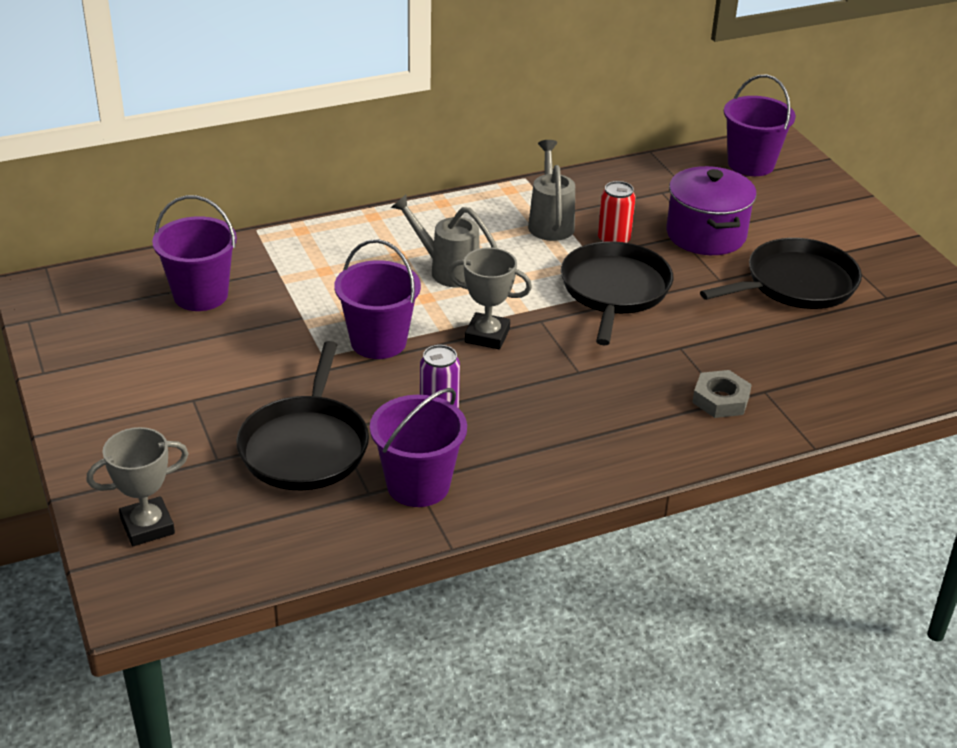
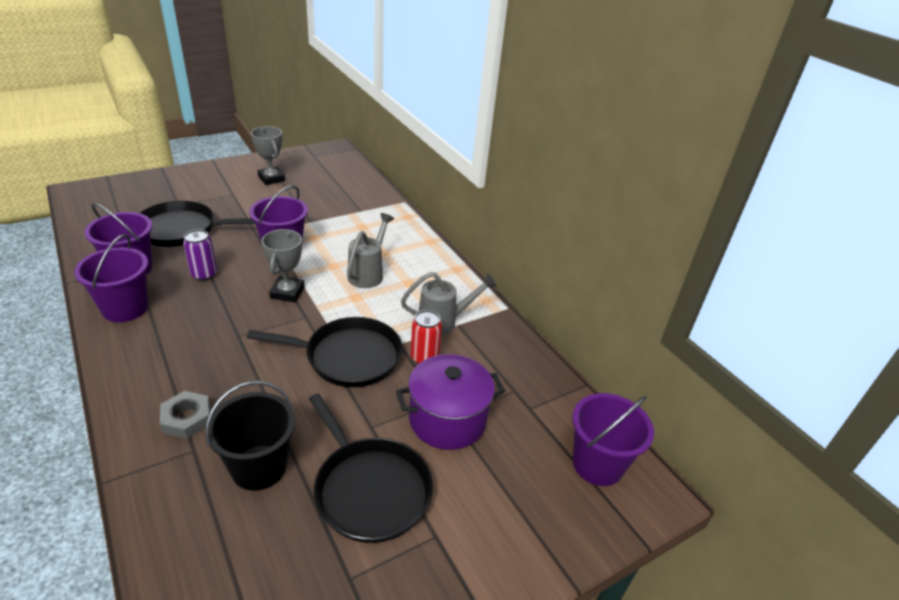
camera: 80 degrees right, 0 degrees up
(147, 526) = (130, 190): grey trophy -> grey trophy (271, 178)
(200, 295) = (332, 190): purple bucket -> purple bucket (125, 308)
(780, 347) = (259, 467): none -> black bucket

